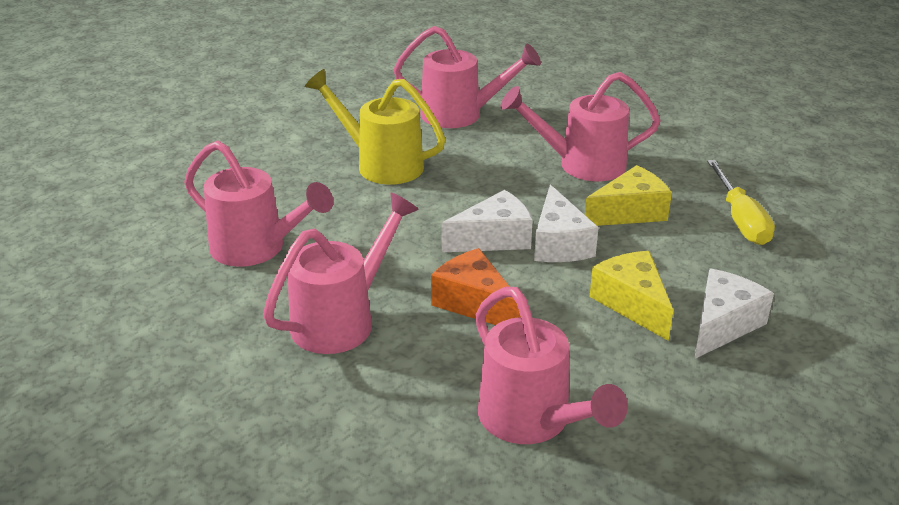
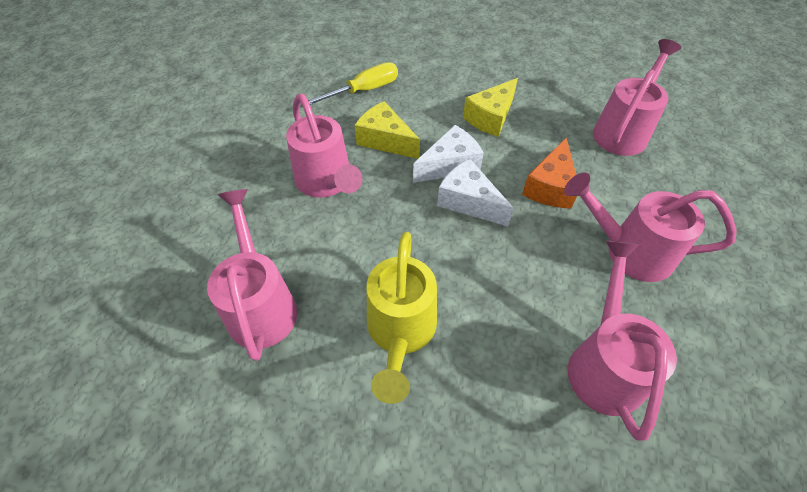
camera: 115 degrees left, 20 degrees up
(722, 325) = (482, 82): white cheese -> none

